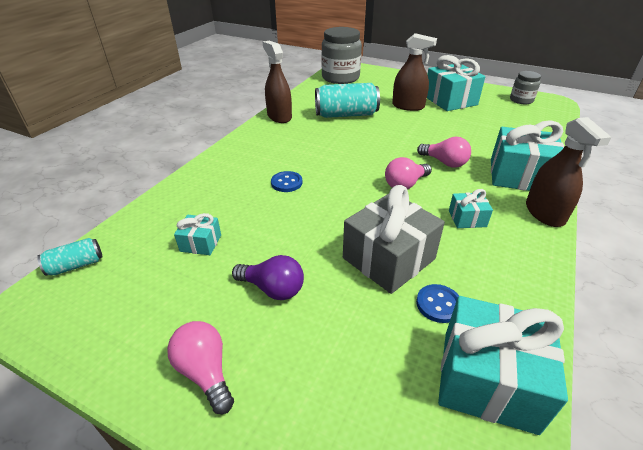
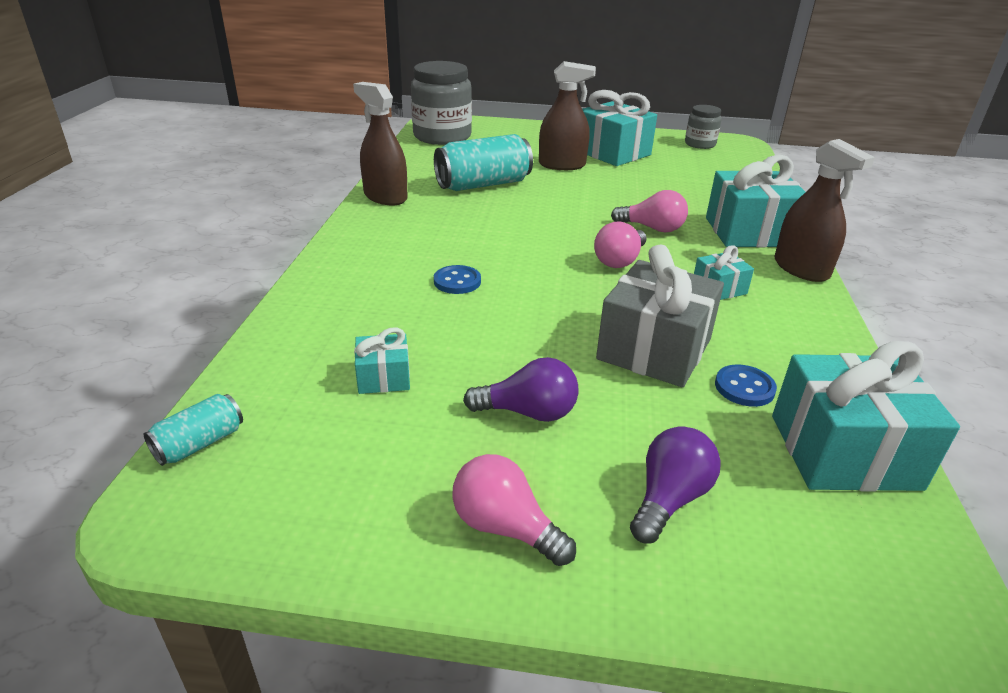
camera: 20 degrees left, 5 degrees down
(327, 382) = (669, 499): none -> purple light bulb

